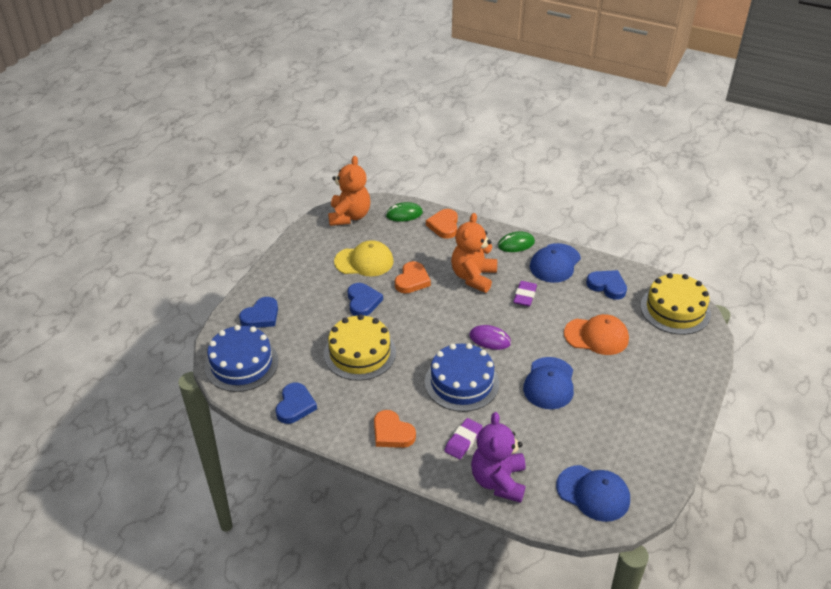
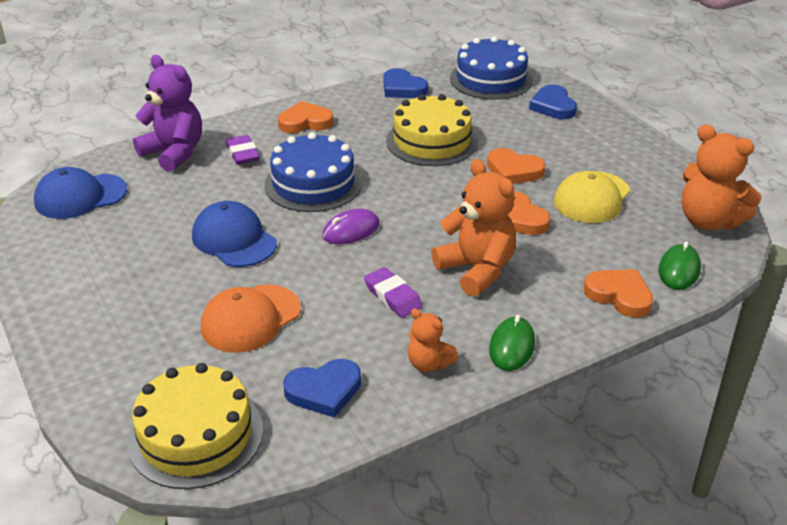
camera: 125 degrees right, 5 degrees down
(363, 302) = (514, 170): blue heart -> orange heart
(555, 263) = (429, 363): blue cap -> orange teddy bear

